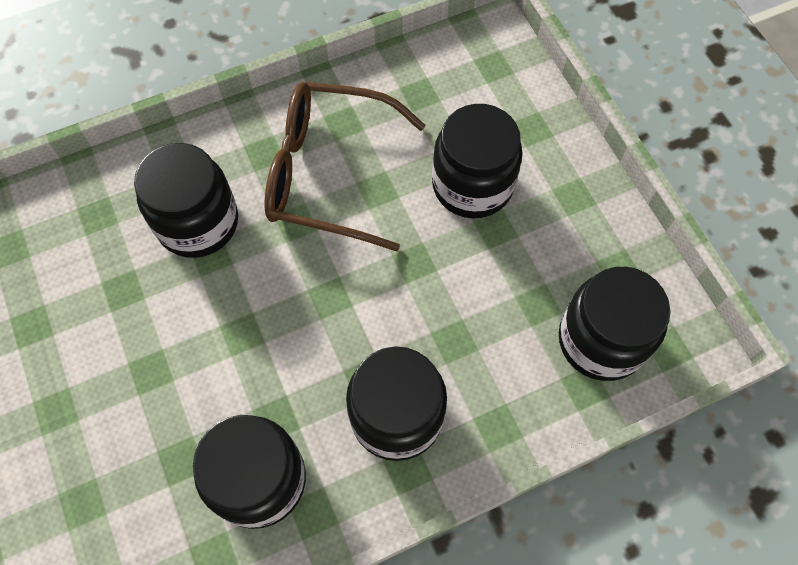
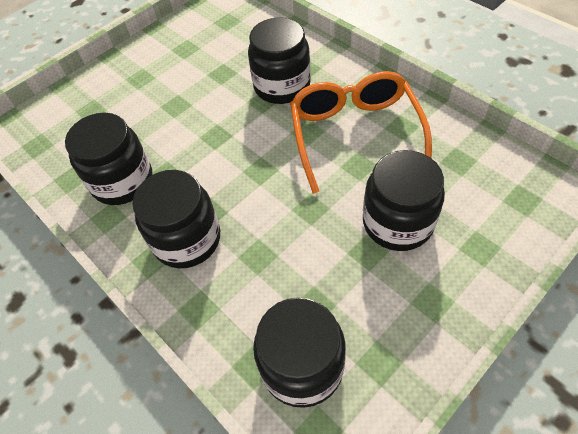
camera: 75 degrees right, 10 degrees down
(328, 173) = (355, 134): brown glasses -> orange glasses

